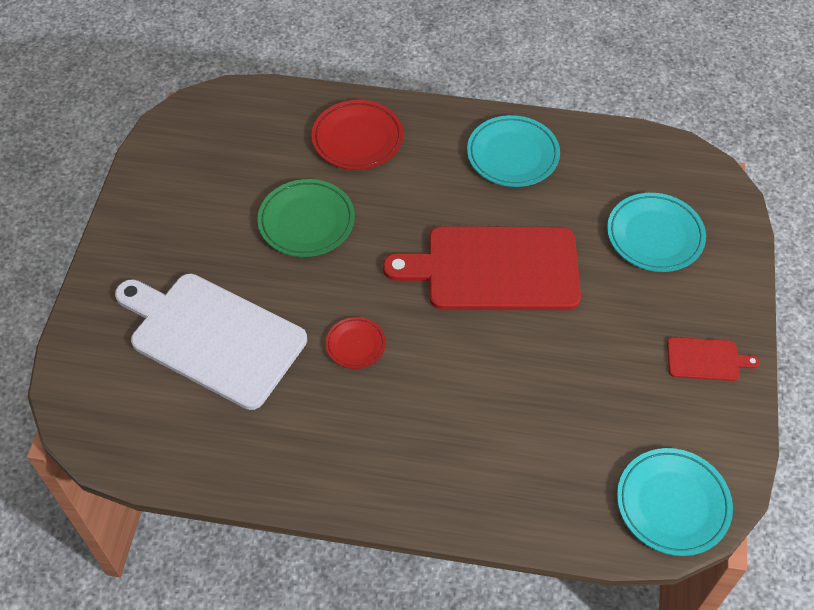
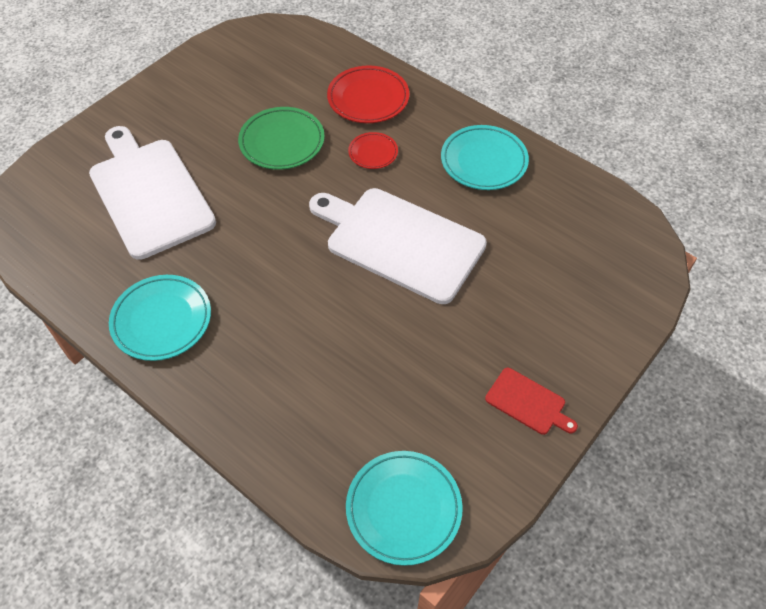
camera: 30 degrees right, 0 degrees up
(355, 345) = (246, 248): red plate -> red plate (373, 153)
(495, 269) = (400, 242): red cutting board -> white cutting board
(655, 236) = (559, 278): turquoise plate -> turquoise plate (162, 320)

